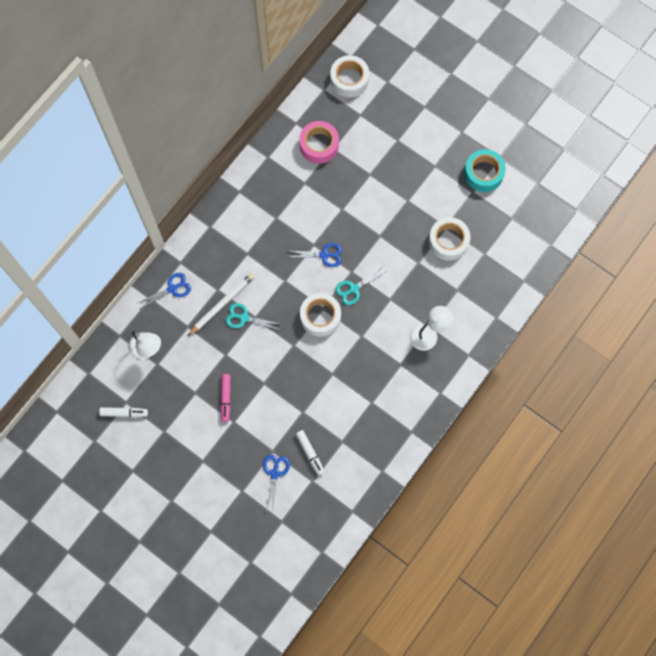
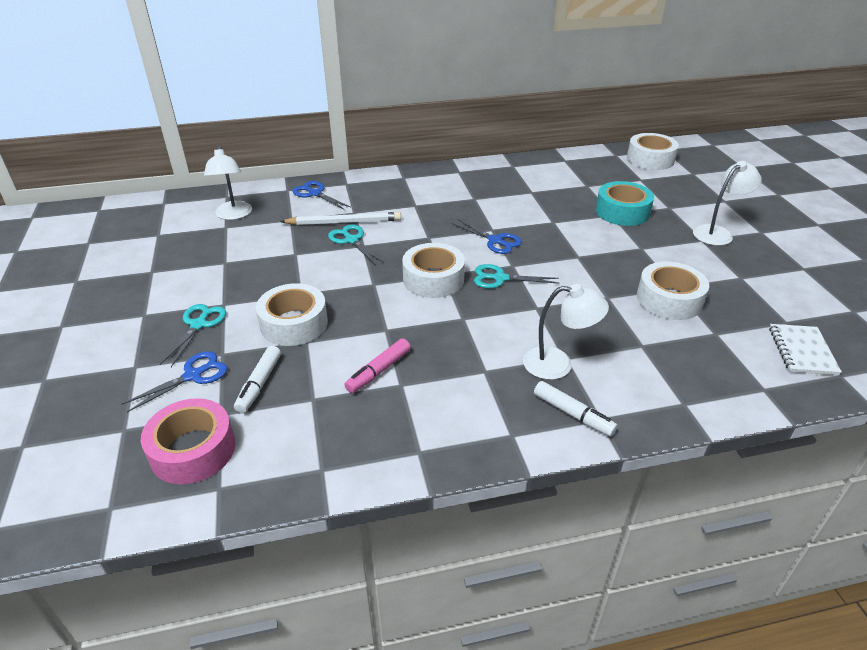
camera: 40 degrees right, 35 degrees down
(124, 413) = (143, 240): white marker -> white marker (573, 414)
(172, 289) = (315, 193): blue scissors -> blue scissors turned 150 degrees counterclockwise
(226, 398) = (245, 283): pink marker -> pink marker (379, 371)
(238, 444) = (198, 325): none -> turquoise scissors
(284, 405) = (294, 323): none -> white tape
(319, 145) = (574, 179): pink tape -> pink tape (193, 450)
(438, 151) = (717, 233): none -> white lamp
(483, 173) = (769, 271): turquoise tape -> turquoise tape (622, 212)
(527, 238) = (802, 351): none -> white notebook

